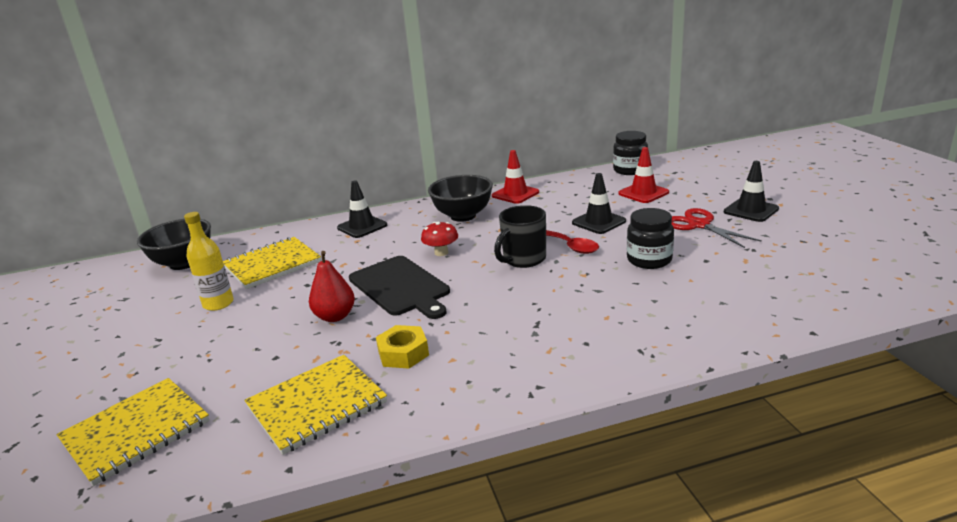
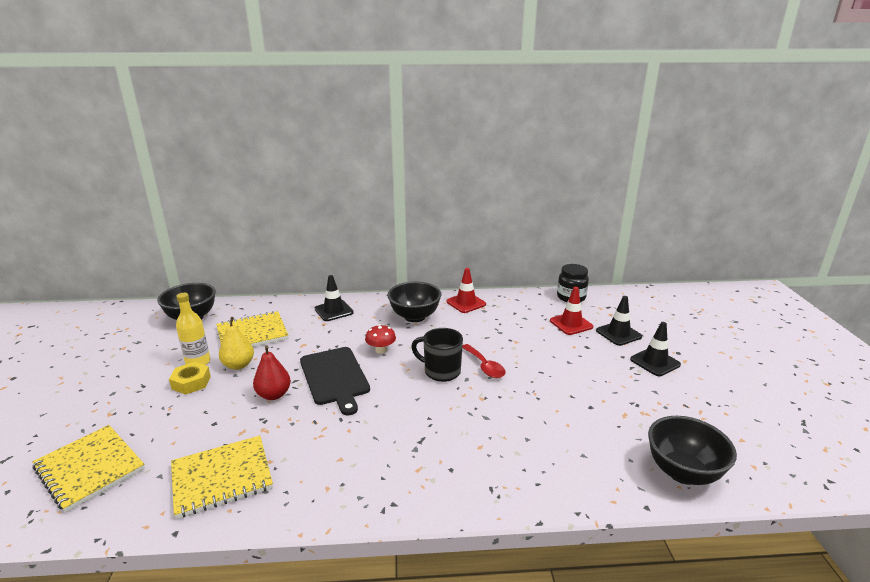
camera: 10 degrees right, 0 degrees up
(136, 432) = (89, 468): yellow notebook -> yellow notebook turned 75 degrees clockwise
(273, 297) = (238, 365): none -> yellow pear
(403, 353) = (306, 443): yellow nut -> yellow nut (191, 382)
(523, 259) = (441, 371): black mug -> black mug turned 60 degrees clockwise
(598, 222) = (519, 346): black traffic cone -> black traffic cone (618, 334)
(649, 260) = (542, 395): black jar -> none
(699, 225) = (602, 368): red scissors -> none
(832, 296) = (683, 472): none -> black bowl

